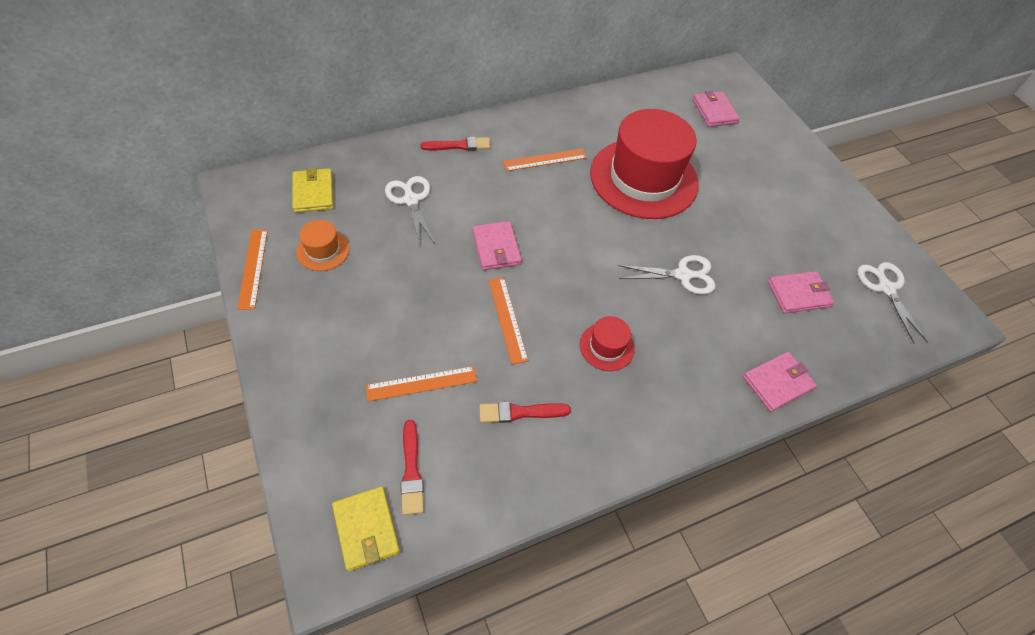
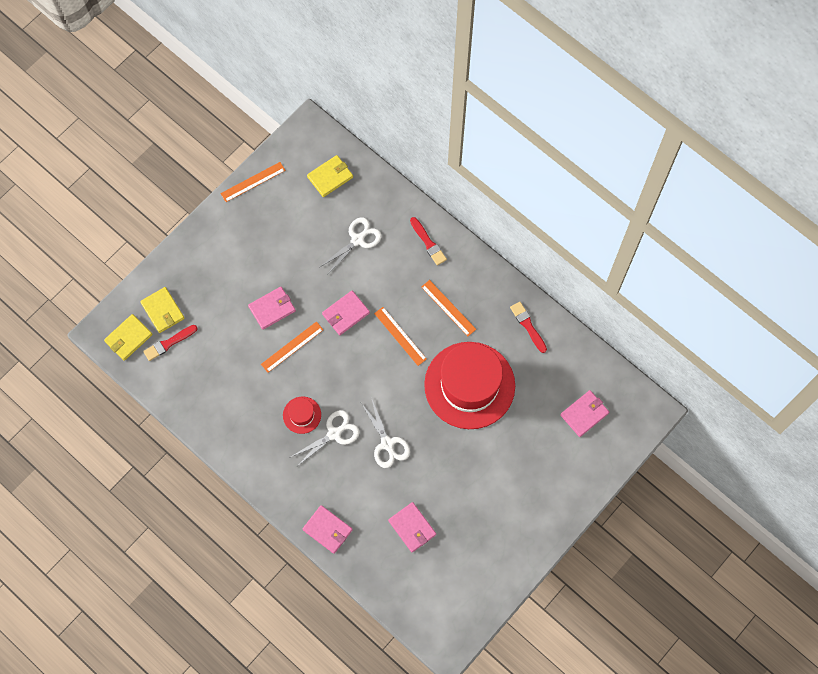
camera: 70 degrees right, 15 degrees up
(323, 250) = (287, 212): orange hat -> none
(355, 457) = (163, 311): none -> yellow wallet
(422, 383) = (223, 320): orange ruler -> orange ruler (400, 336)
(441, 319) = (272, 308): none -> pink wallet
(520, 412) = (231, 383): red brush -> red brush (528, 326)
(886, 288) = (452, 589): white scissors -> white scissors (334, 433)

